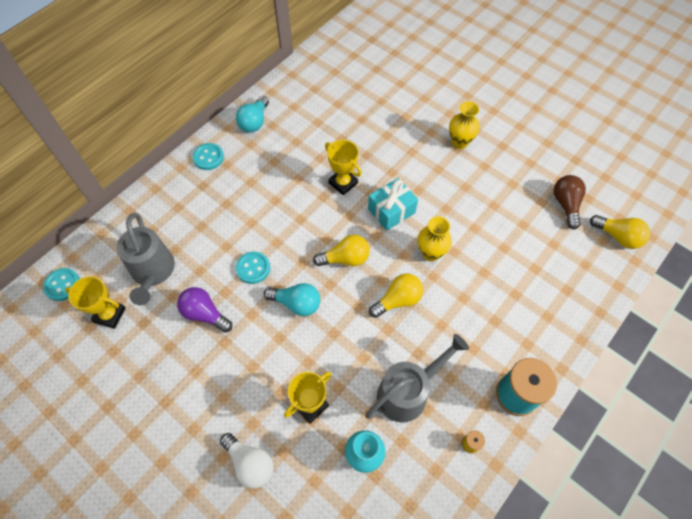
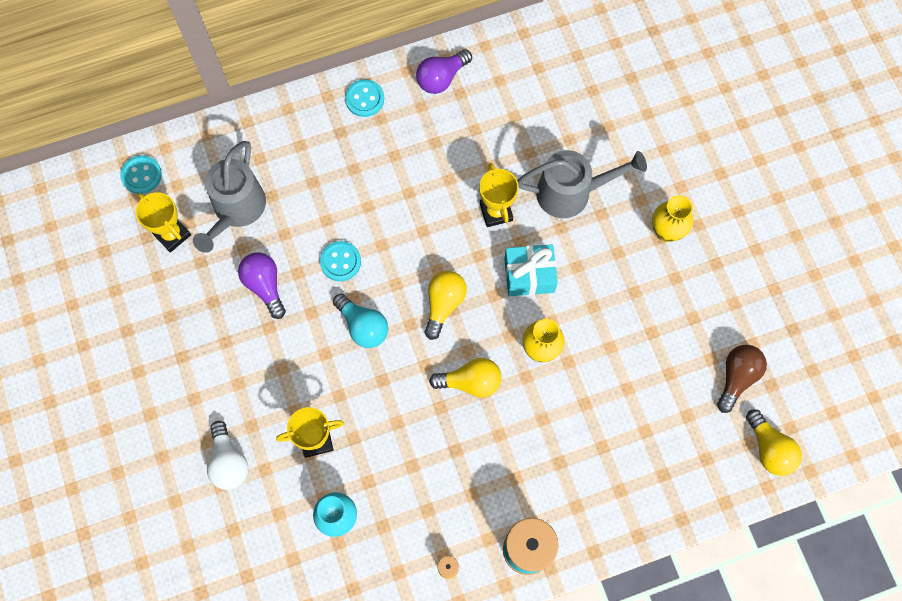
camera: 30 degrees right, 10 degrees up
(254, 122) = (441, 78): turquoise light bulb -> purple light bulb
(345, 258) = (444, 304): yellow light bulb -> yellow light bulb turned 90 degrees counterclockwise
(408, 391) = (420, 482): grey watering can -> grey watering can (572, 192)

